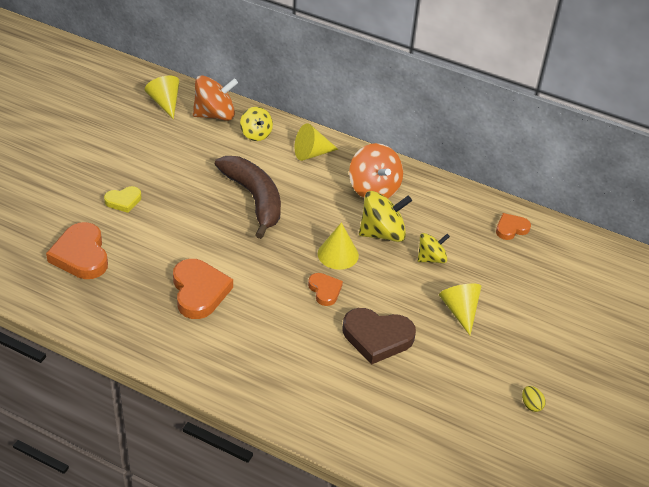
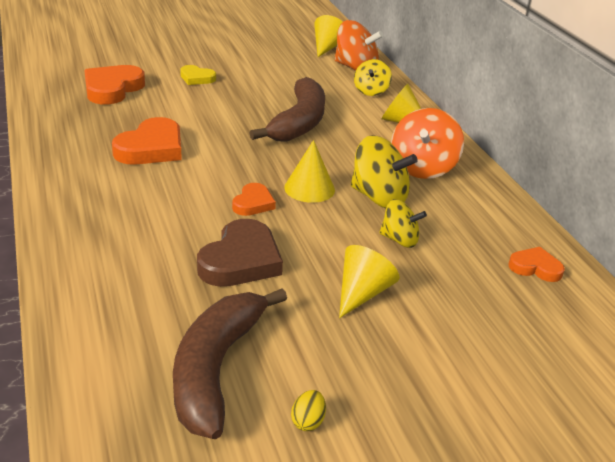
camera: 45 degrees right, 10 degrees down
(377, 337) = (241, 260): brown heart -> brown heart turned 120 degrees counterclockwise
(459, 412) = (216, 368): none -> brown banana

